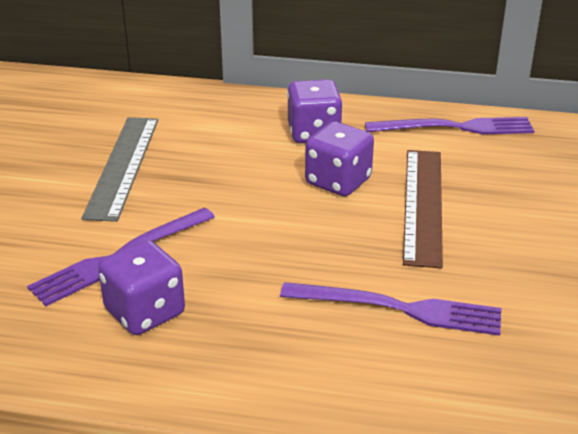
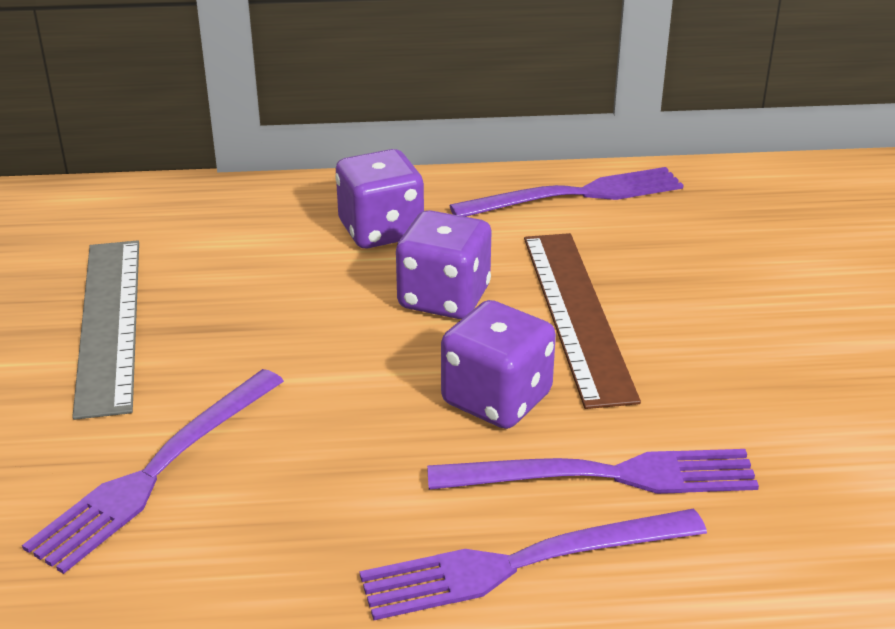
camera: 15 degrees left, 0 degrees up
(145, 312) = (229, 553): purple dice -> purple dice (496, 399)
(323, 351) = (523, 563): none -> purple fork

